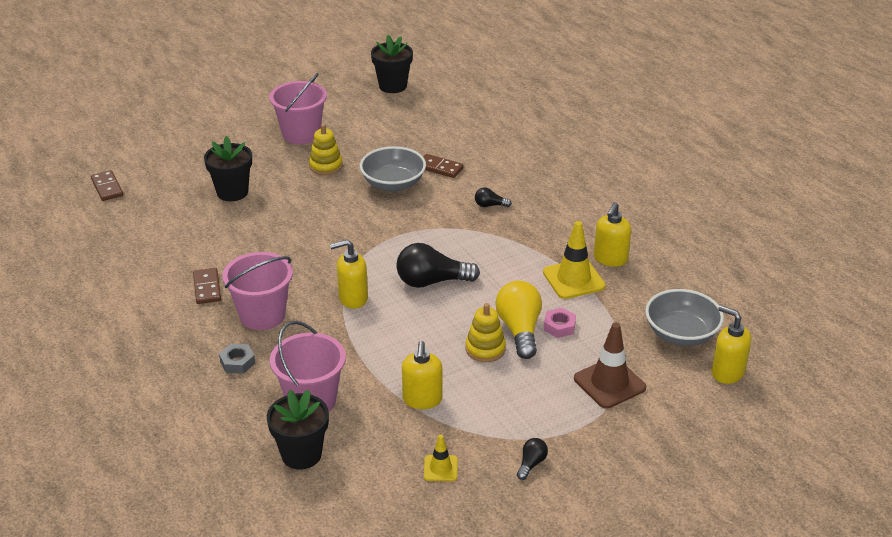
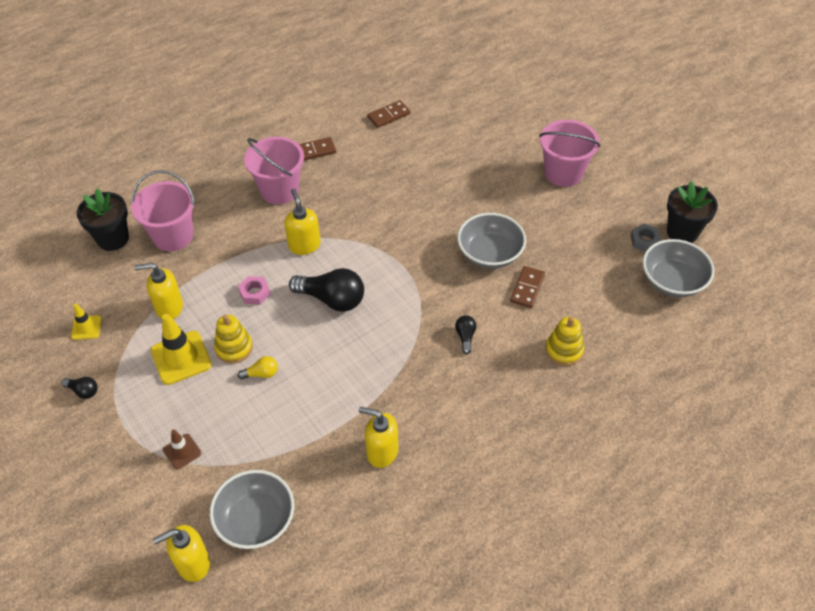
camera: 85 degrees right, 15 degrees up
(107, 187) = (447, 67): brown domino -> brown domino (389, 116)
(232, 192) = (454, 142): black flower pot -> none
(237, 362) = (220, 185): grey nut -> grey nut (644, 241)
(325, 166) = (510, 199): yellow stacking toy -> yellow stacking toy (564, 350)
(432, 281) = (332, 299): black light bulb -> black light bulb turned 120 degrees clockwise
(445, 98) = (672, 281): none -> grey bowl
(519, 330) = (261, 374): yellow light bulb -> yellow light bulb, size x0.48
(559, 326) = (267, 407): pink nut -> pink nut (254, 293)
(573, 279) = (343, 417): yellow traffic cone -> yellow traffic cone (181, 358)
(609, 383) = (182, 451): brown traffic cone -> brown traffic cone, size x0.55
(727, 372) = (193, 563): yellow soap dispenser -> yellow soap dispenser turned 150 degrees counterclockwise

